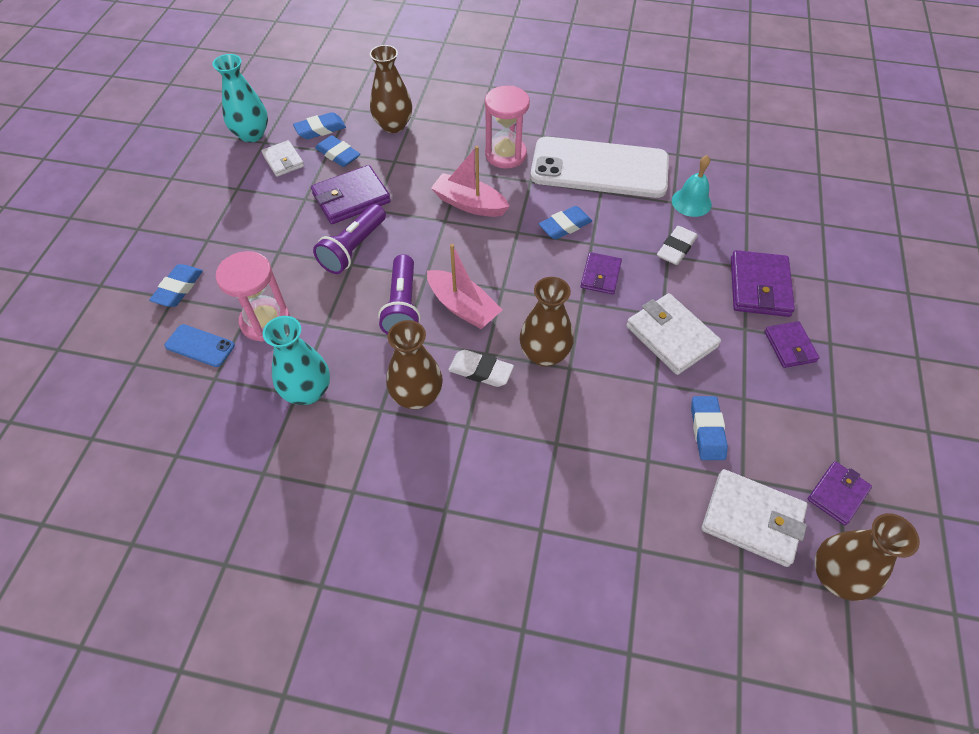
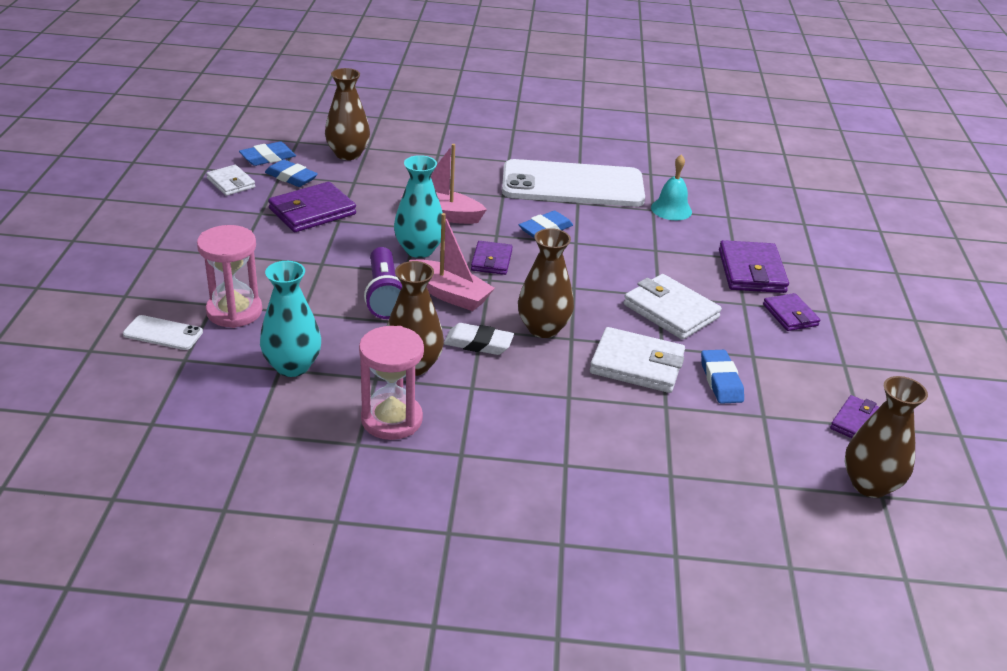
camera: 10 degrees left, 20 degrees down
(178, 288) = (130, 287): blue eraser -> none
(200, 346) = (163, 333): blue phone -> white phone
(252, 134) = (191, 162): turquoise vase -> turquoise vase (419, 250)
(353, 248) = (322, 251): purple flashlight -> none
(505, 155) = (472, 176): pink hourglass -> pink hourglass (391, 419)
(600, 275) = (589, 266): purple wallet -> purple wallet (491, 261)
(676, 248) = (662, 244): white eraser -> none
(752, 519) = (779, 446): white wallet -> white wallet (637, 365)

